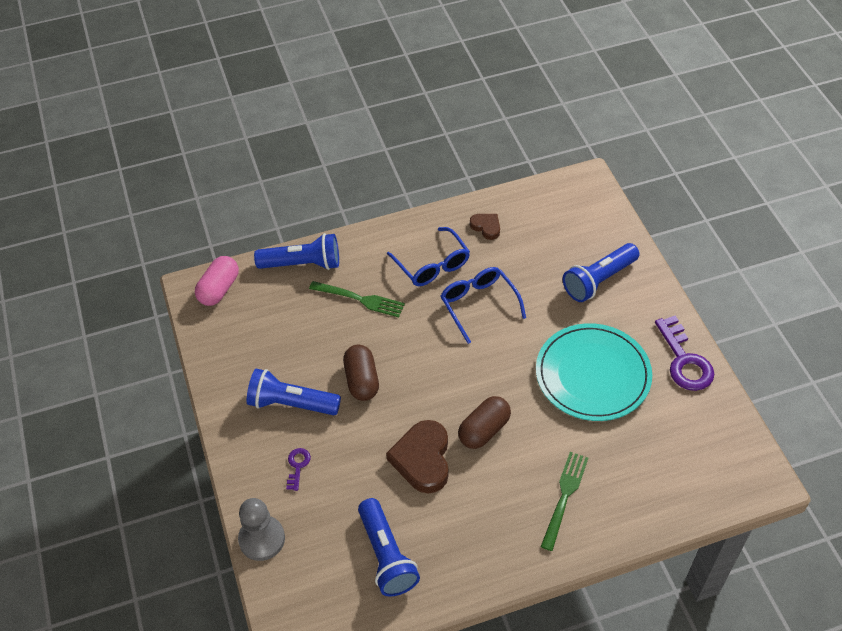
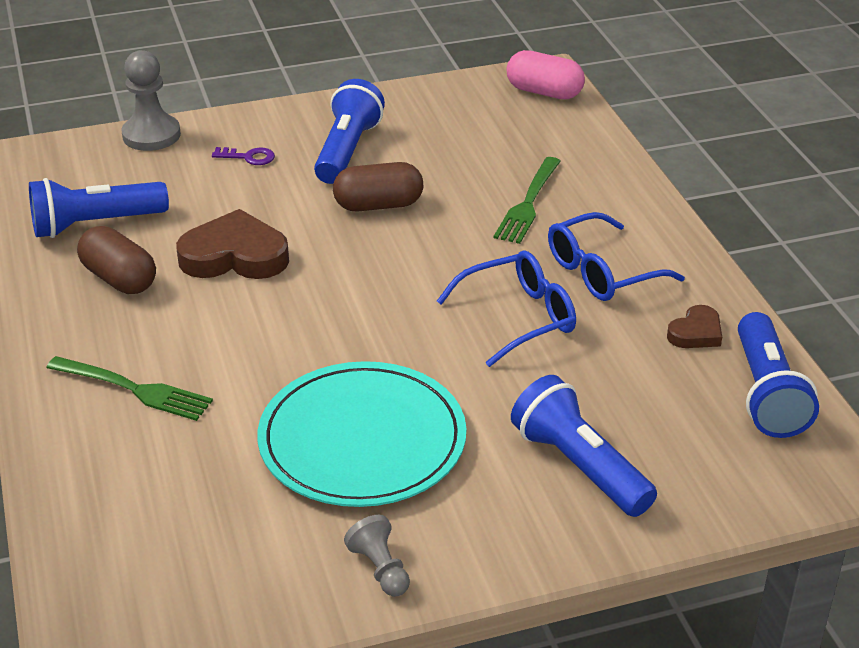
camera: 90 degrees right, 15 degrees down
(302, 264) = (594, 154): blue flashlight -> blue flashlight (767, 393)
(484, 430) = (272, 314): brown capsule -> brown capsule (119, 279)
(684, 361) = (380, 569): purple key -> grey pawn

